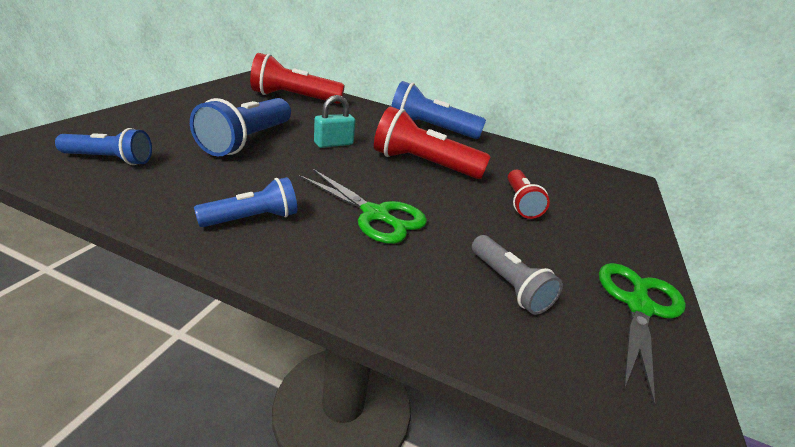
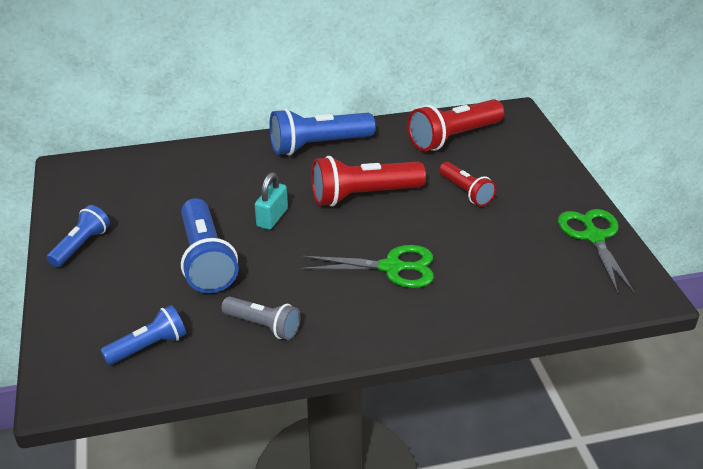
camera: 30 degrees left, 5 degrees up
(253, 219) = (326, 323): blue flashlight -> blue flashlight (81, 246)
(294, 98) = (152, 180): red flashlight -> red flashlight (453, 138)
(508, 285) = (519, 268): grey flashlight -> grey flashlight (263, 326)

